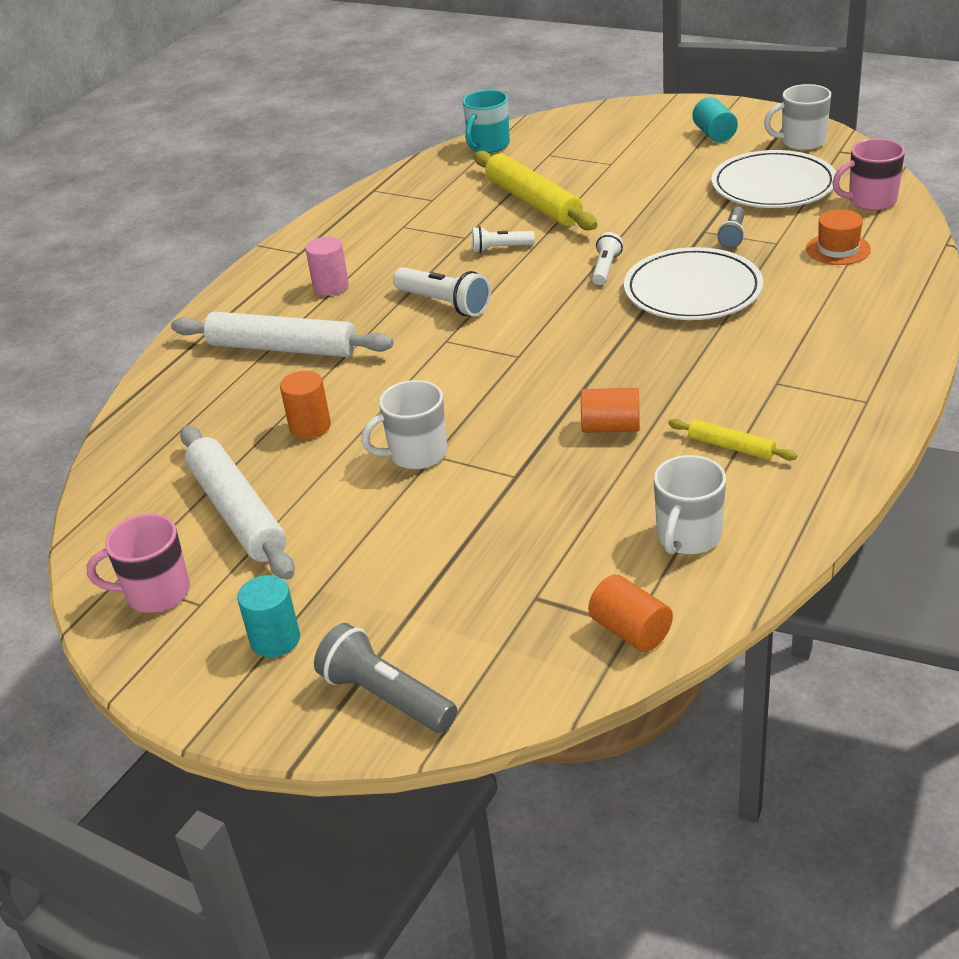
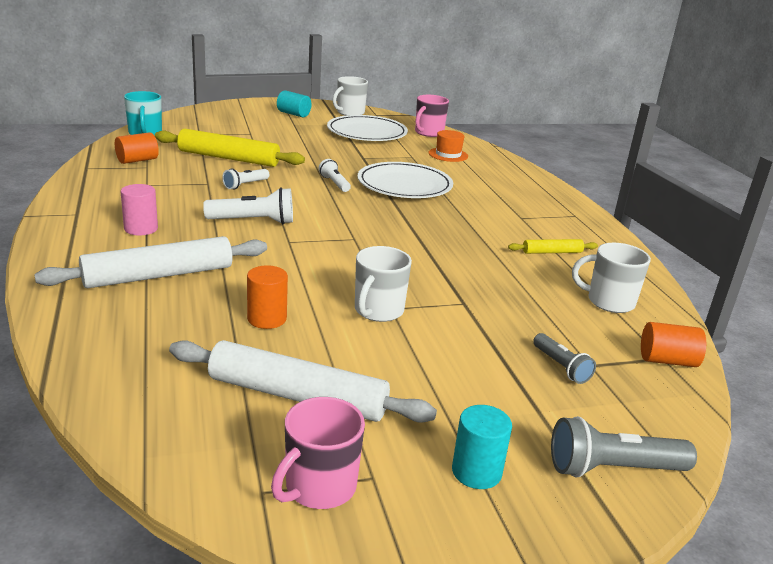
camera: 50 degrees left, 10 degrees down
(611, 427) = (474, 260): orange cylinder -> orange cylinder (137, 160)
(688, 537) = (609, 302): white mug -> white mug turned 120 degrees clockwise
(733, 235) = (383, 157): grey flashlight -> grey flashlight (561, 367)

